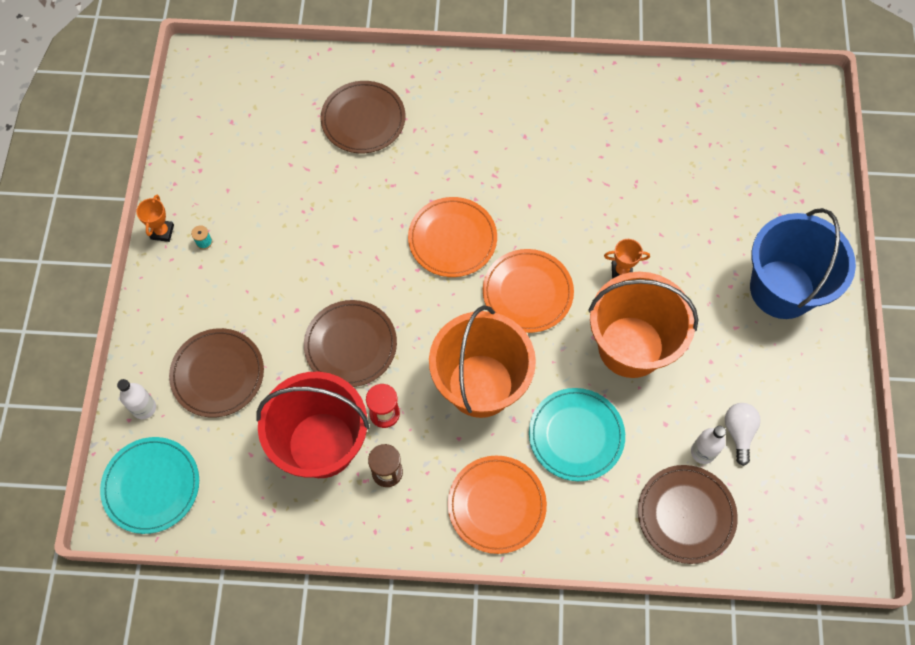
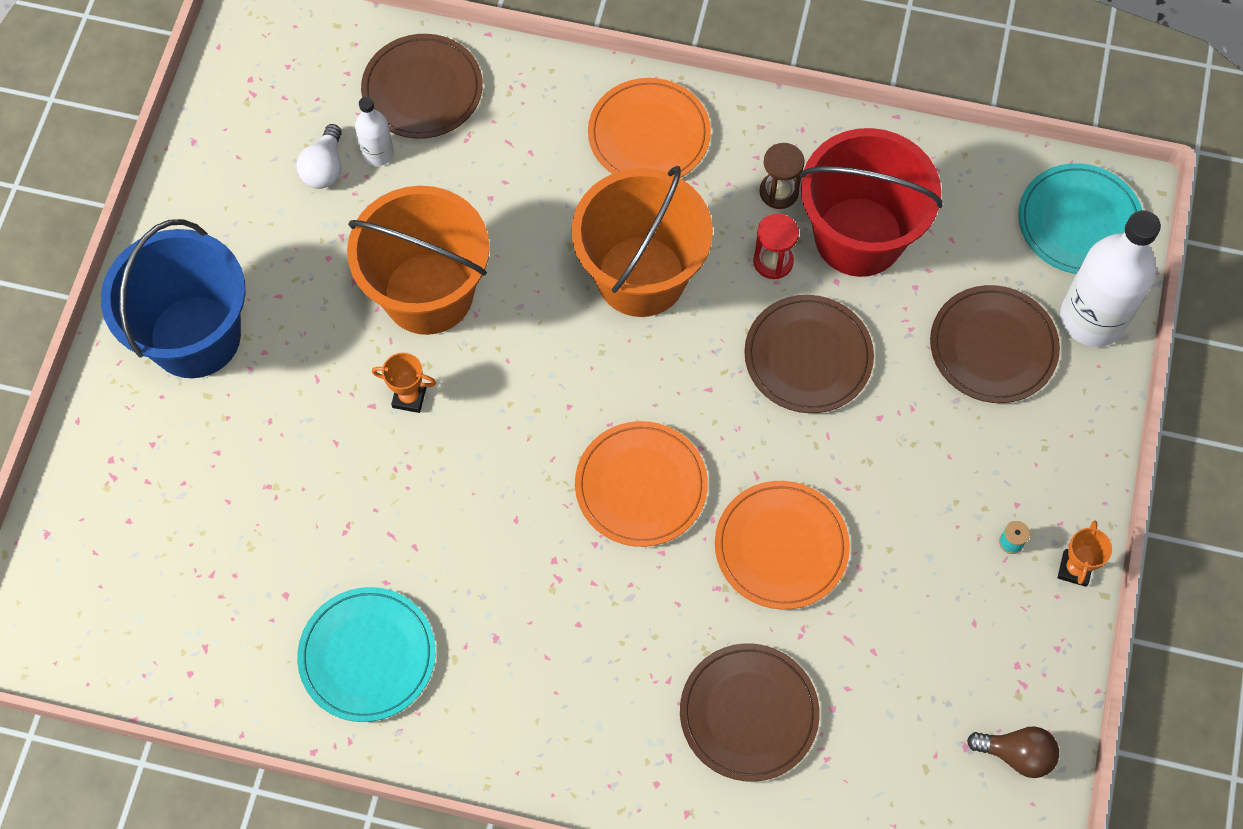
camera: 170 degrees left, 0 degrees up
(144, 408) = (1092, 318): white bottle -> white bottle, size x2.02
(200, 122) = (1016, 754): none -> brown light bulb
(527, 292) = (549, 389): orange plate -> orange plate (781, 547)
(576, 435) = (531, 197): turquoise plate -> turquoise plate (367, 656)

